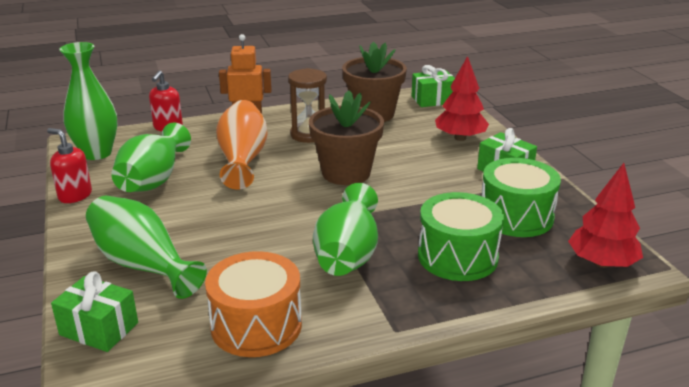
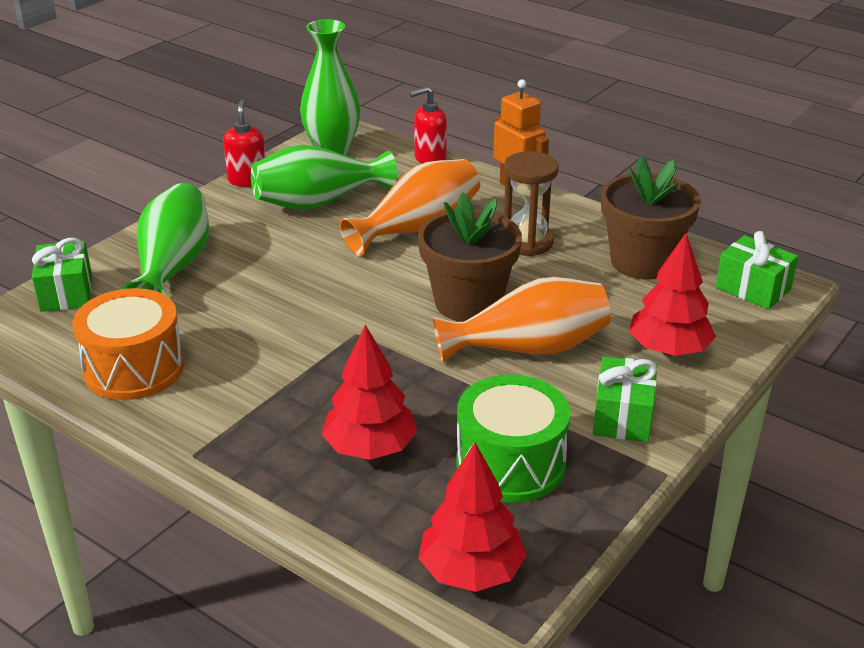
camera: 55 degrees right, 5 degrees up
(347, 254) = (301, 371): green vase -> none
(414, 172) = (528, 348): none -> orange vase
(457, 256) = (370, 448): green drum -> red tree

